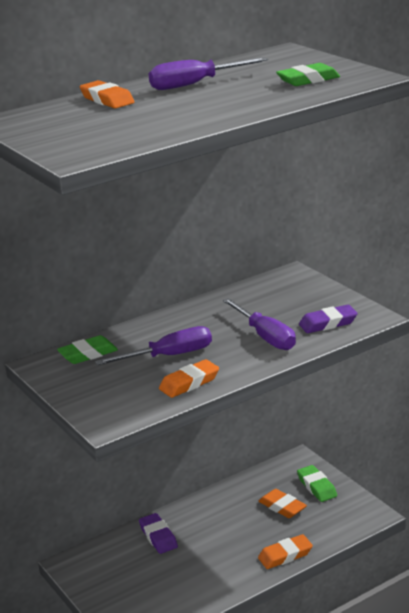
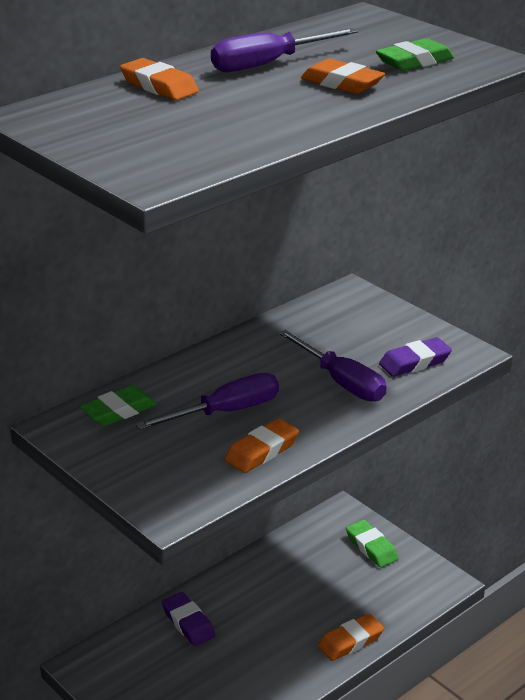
camera: 10 degrees left, 5 degrees up
(282, 507) = (334, 576): orange eraser -> orange eraser (342, 83)

